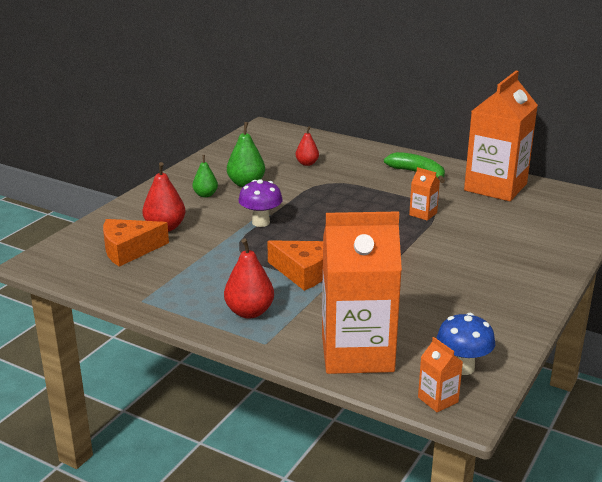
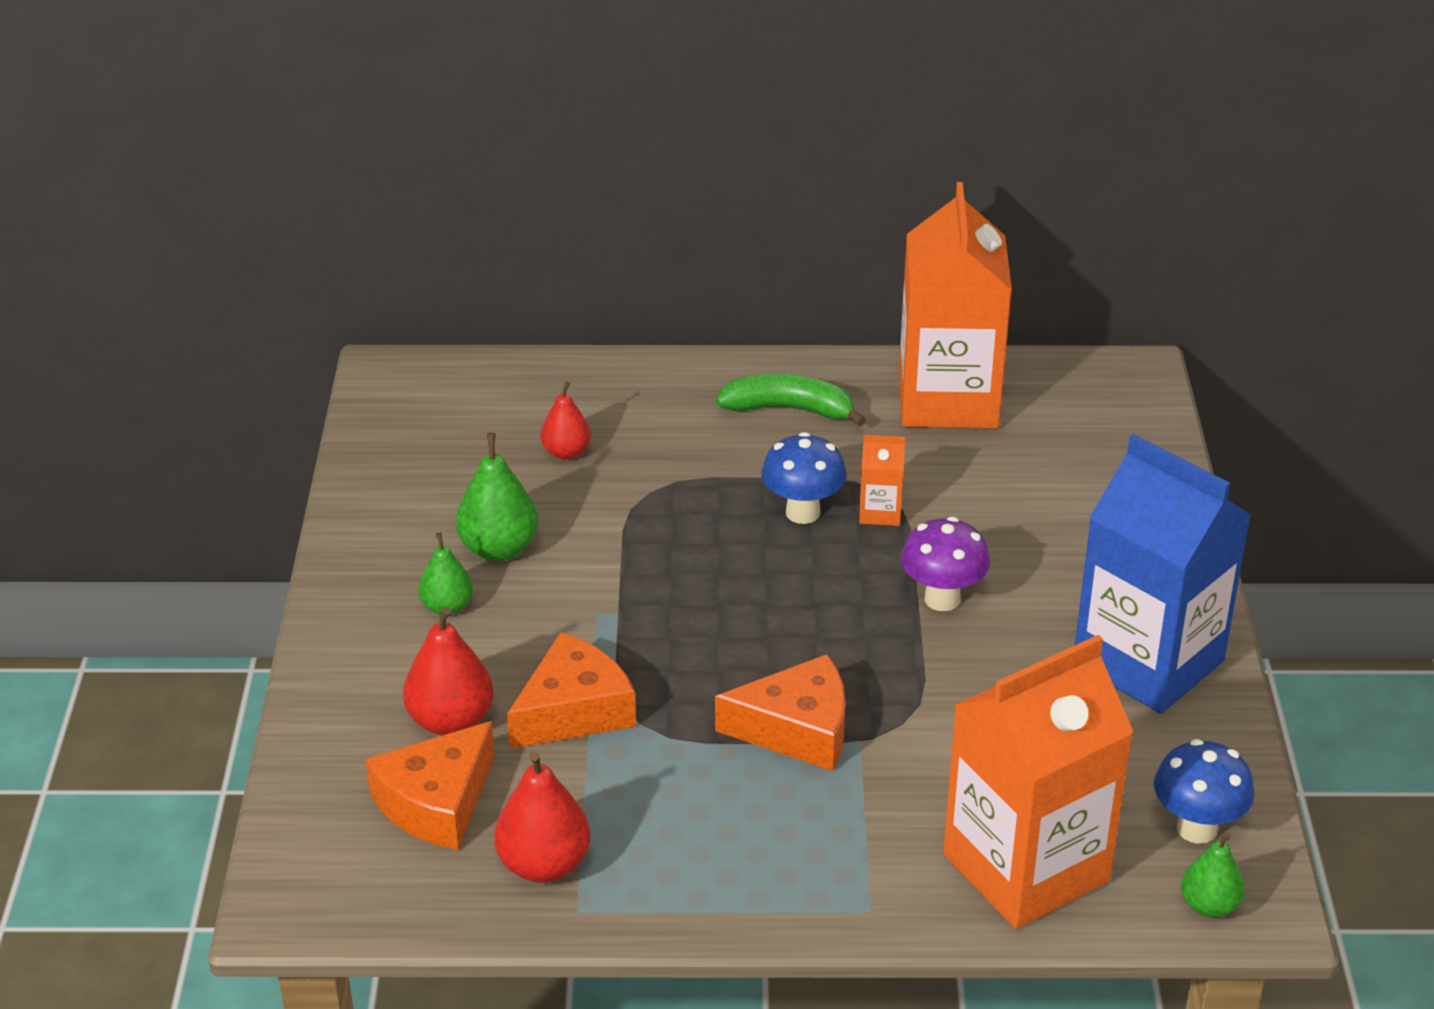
camera: 30 degrees left, 10 degrees up
(217, 238) = (574, 710): none -> orange cheese
(249, 312) = (786, 856): red pear -> red pear (544, 865)
(261, 222) = (617, 640): purple mushroom -> purple mushroom (942, 599)
(387, 205) = (802, 513): none -> blue mushroom
(438, 400) = (1209, 906): orange carton -> green pear
(502, 299) = (1148, 662): none -> blue carton

